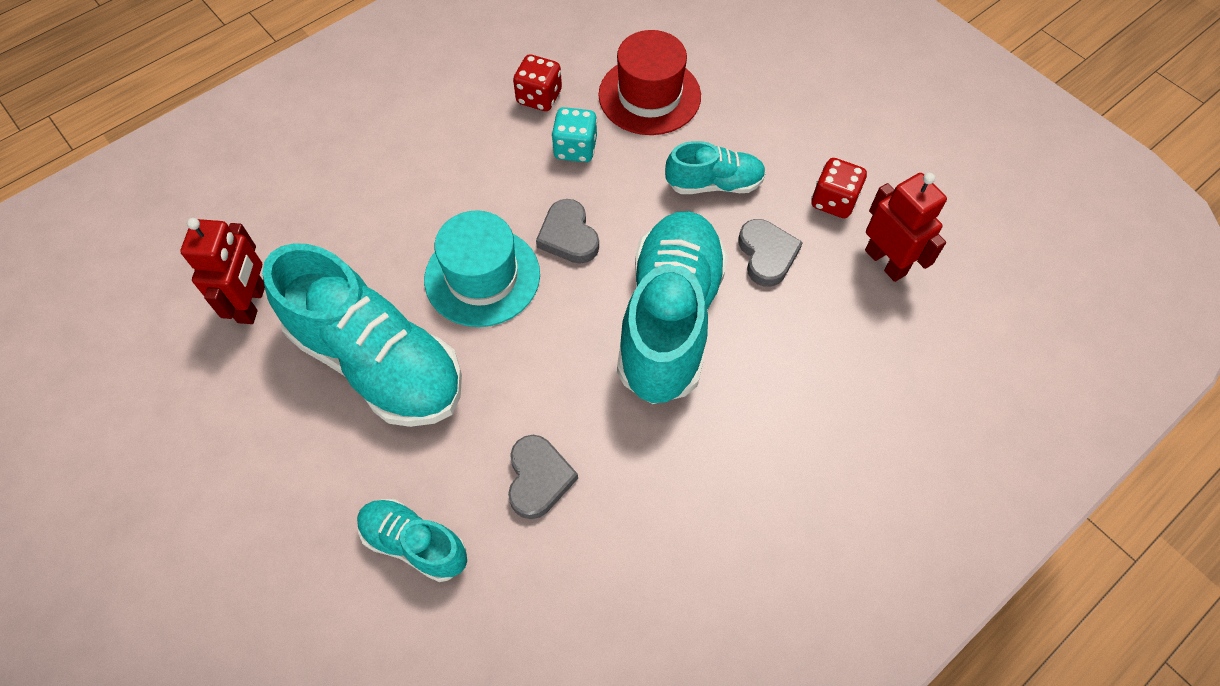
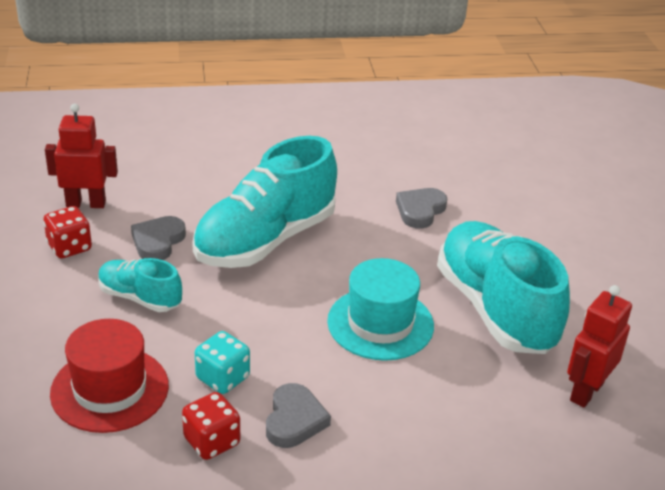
camera: 150 degrees left, 25 degrees down
(415, 544) = (516, 217): turquoise shoe -> none
(568, 236) = (289, 318): grey heart -> grey heart (294, 420)
(886, 262) = (86, 204): red robot -> red robot turned 90 degrees clockwise

